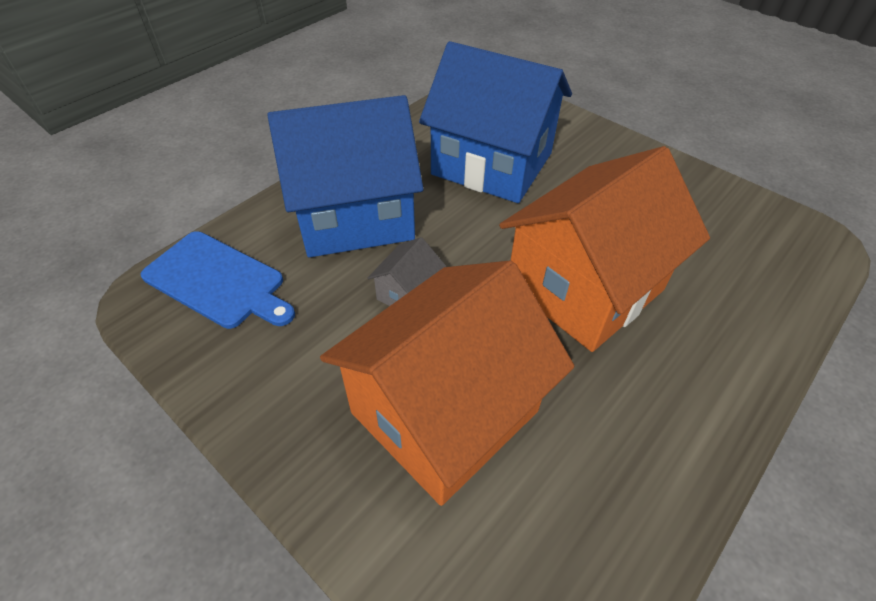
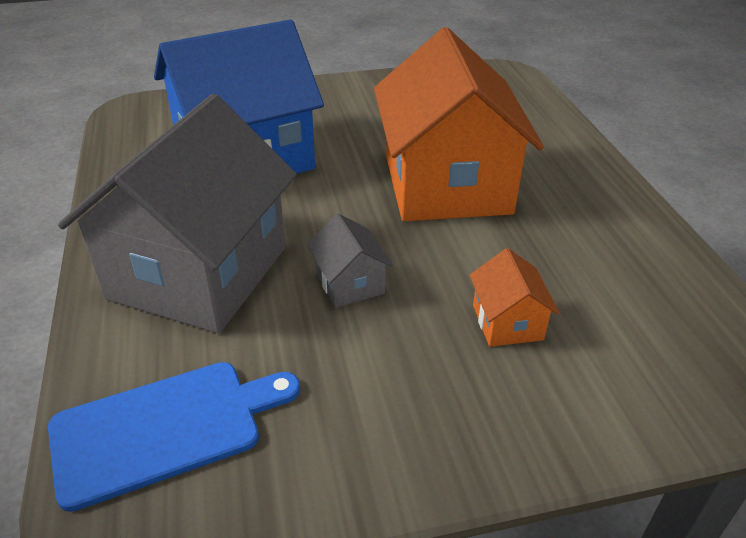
camera: 55 degrees left, 10 degrees down
(355, 215) = (199, 272): blue house -> grey house
(445, 411) = (507, 322): orange house -> orange house, size x0.41

